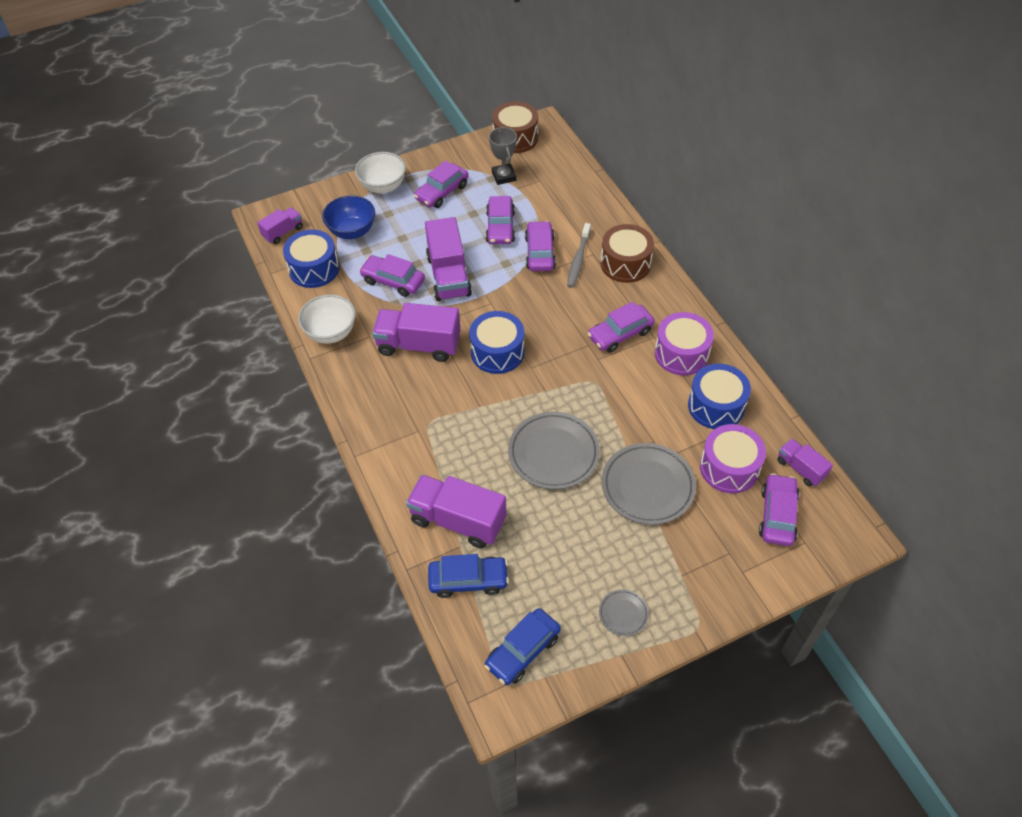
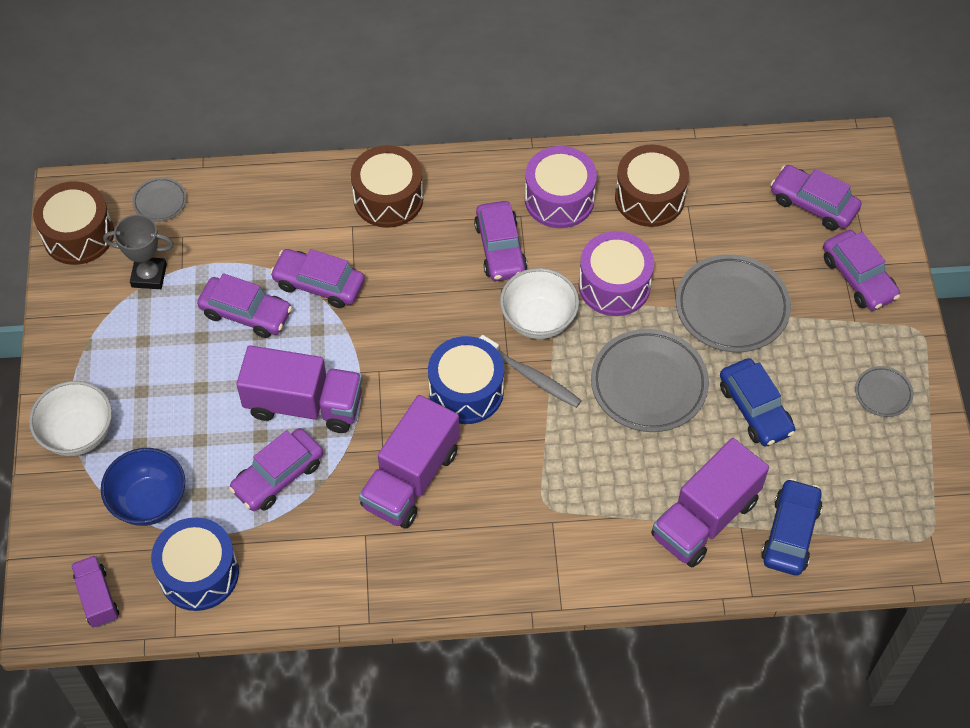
camera: 70 degrees left, 5 degrees up
(331, 333) = (335, 582): white bowl -> white bowl (538, 320)
(442, 192) = (135, 361): purple car -> purple car (858, 277)
(523, 651) = (897, 507): blue car -> blue car (755, 409)
(558, 162) = (160, 202): none -> grey plate
(578, 260) = (354, 246): grey toothbrush -> grey toothbrush (531, 376)
(716, 406) = (649, 198): blue drum -> brown drum
(729, 468) = (737, 221): purple drum -> purple drum (614, 285)
(800, 469) = (763, 158): purple truck -> none

